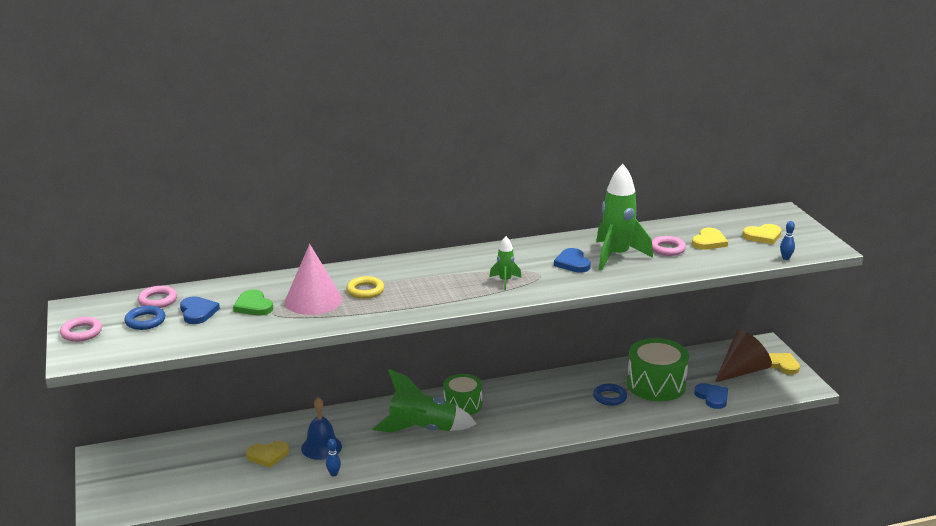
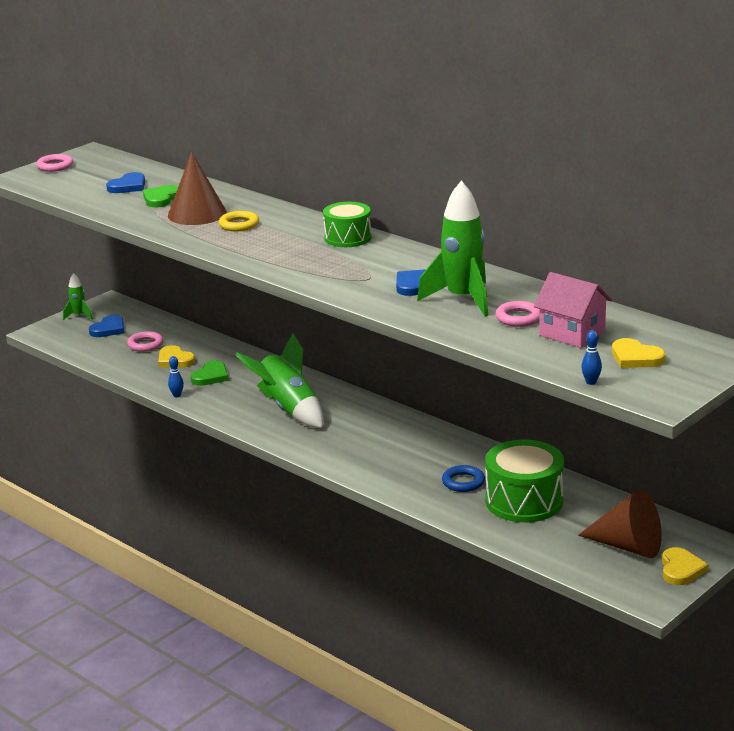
camera: 60 degrees right, 0 degrees up
(145, 321) = (94, 177): blue ring -> none
(157, 300) = (132, 169): pink ring -> pink ring (145, 345)
(313, 300) = (197, 213): pink cone -> brown cone
(321, 447) = (210, 376): blue bell -> green heart
(462, 405) = (353, 413): green drum -> green drum (347, 238)
(505, 281) = (332, 268): green rocket -> green rocket (79, 316)
(709, 242) = (572, 333): yellow heart -> pink house
(712, 397) = (541, 542): blue heart -> blue heart (108, 329)

